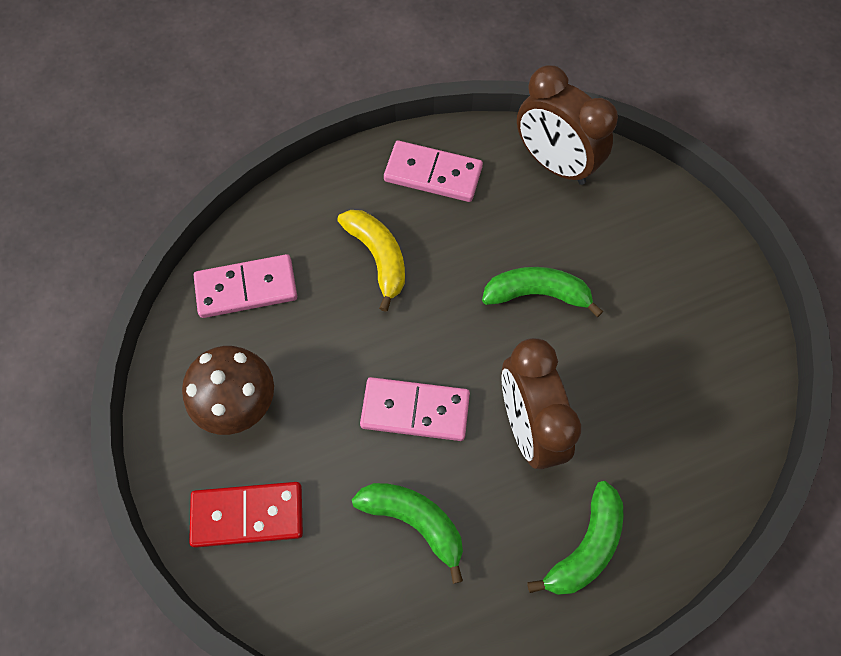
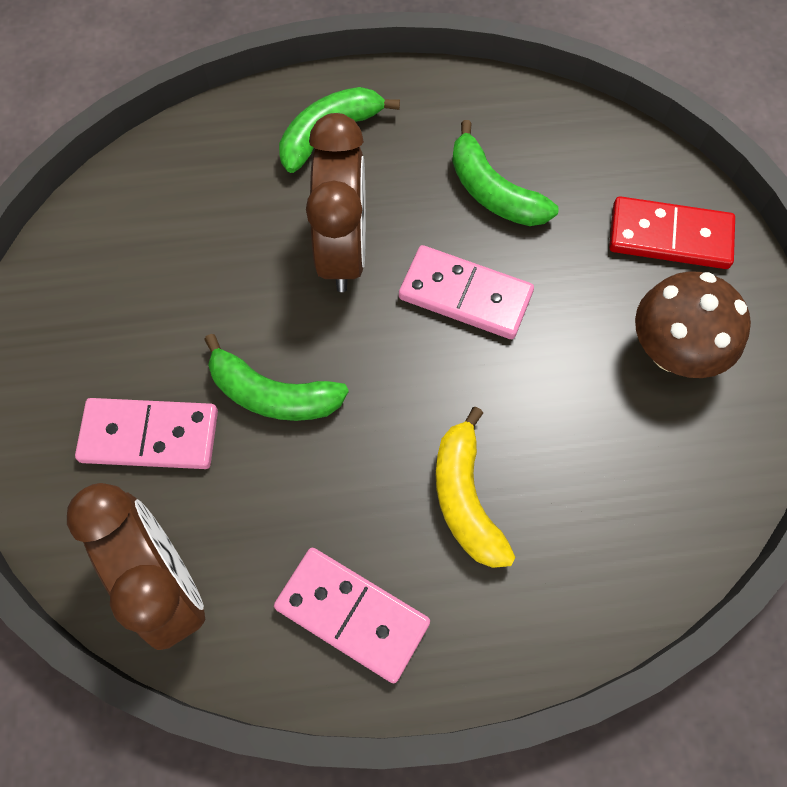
camera: 165 degrees left, 0 degrees up
(246, 288) = (654, 498): pink domino -> pink domino (150, 435)

